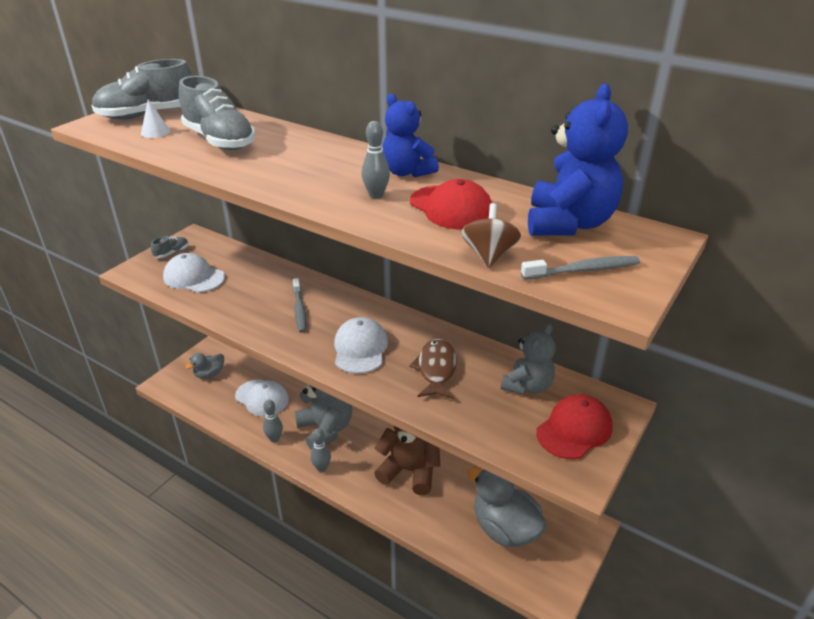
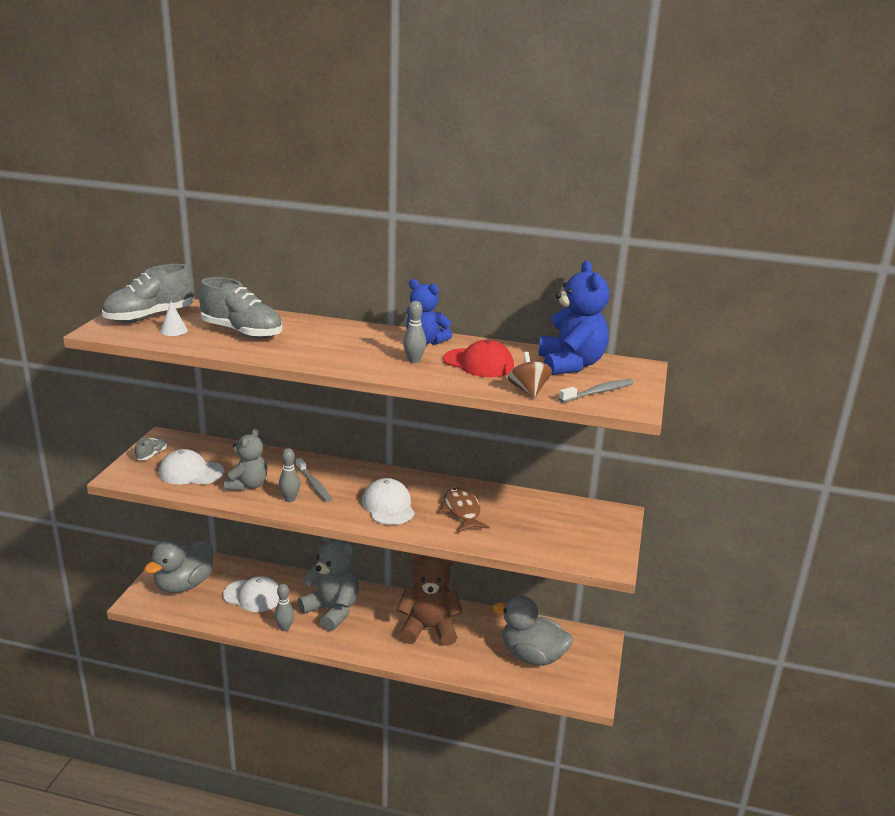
camera: 20 degrees left, 10 degrees down
(209, 374) = (184, 584): grey duck -> grey duck, size x1.87
(322, 468) = (344, 643): grey bowling pin -> grey bowling pin (290, 499)
(527, 386) = (542, 511): grey teddy bear -> grey teddy bear (247, 485)
(574, 429) = (592, 534): red cap -> none

